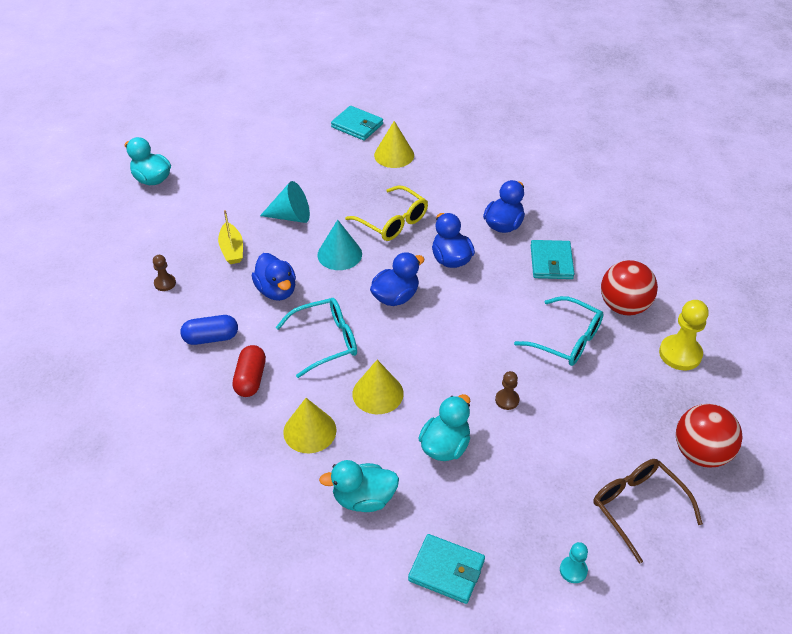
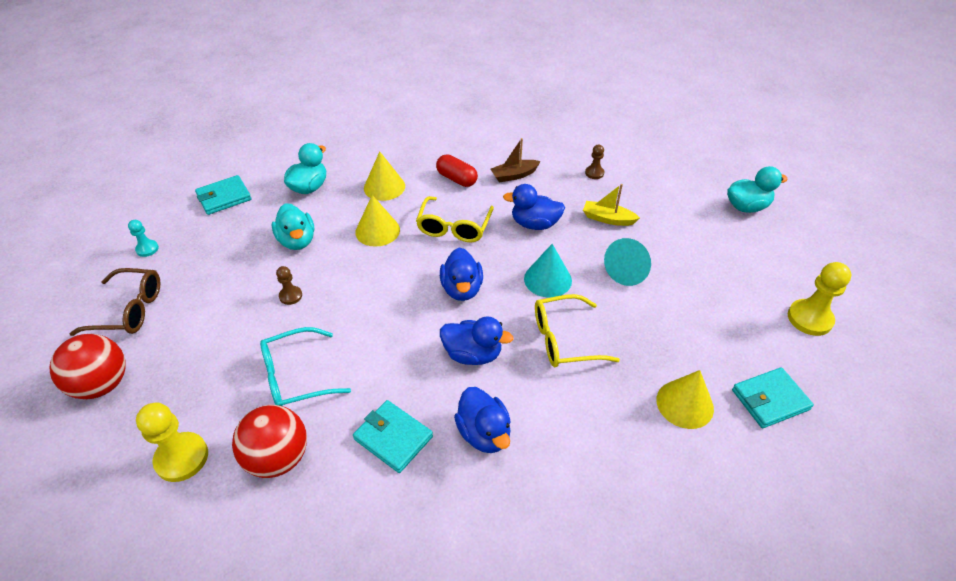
camera: 125 degrees right, 0 degrees up
(211, 338) = (514, 175): blue capsule -> brown boat
(267, 125) = (809, 318): none -> yellow pawn
(325, 341) = (454, 227): turquoise glasses -> yellow glasses

